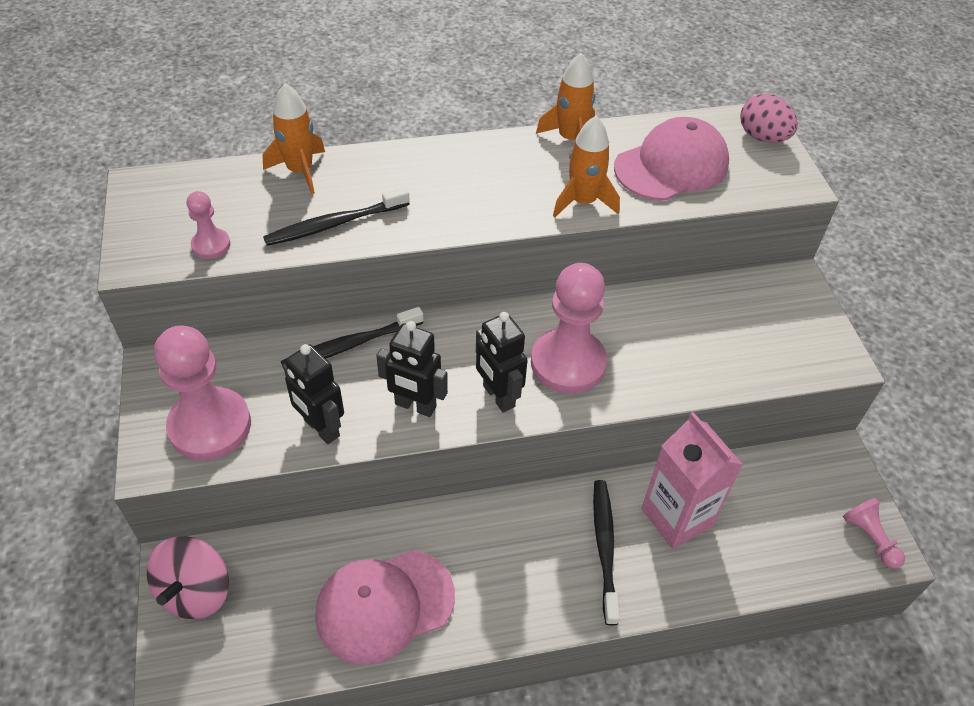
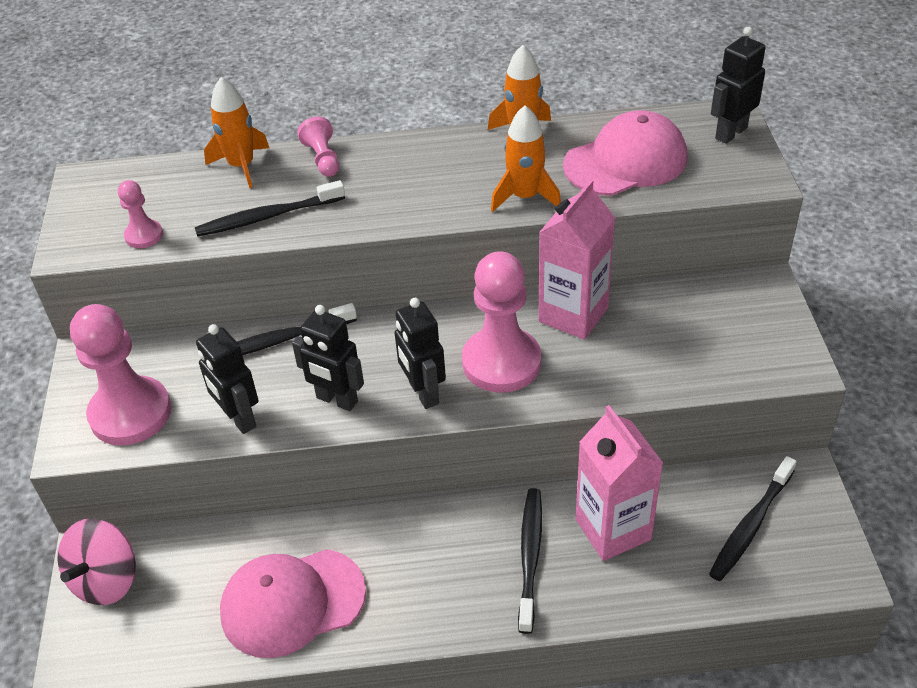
camera: 10 degrees right, 5 degrees down
(627, 313) = (573, 314): none -> pink carton
(762, 137) = (730, 133): pink egg -> black robot
(800, 507) = (751, 525): none -> black toothbrush
(870, 538) = (825, 560): pink pawn -> pink pawn (323, 159)

